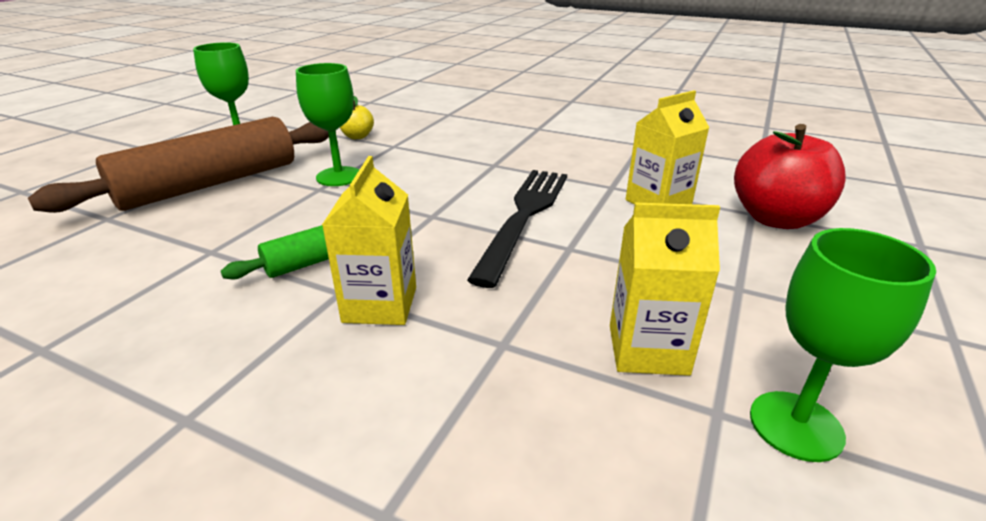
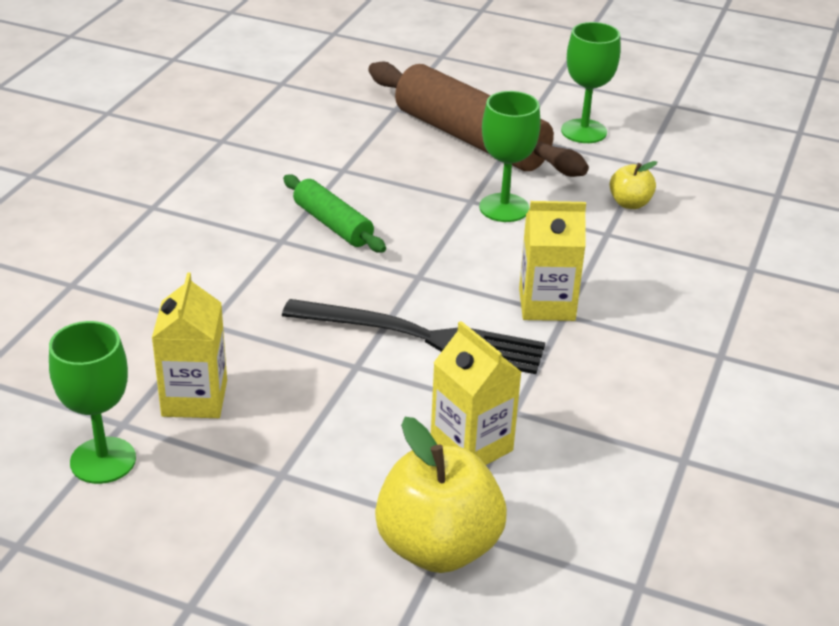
camera: 85 degrees right, 5 degrees up
(380, 304) = (263, 261): yellow carton -> yellow carton (546, 304)
(775, 219) = (438, 547): red apple -> yellow apple

